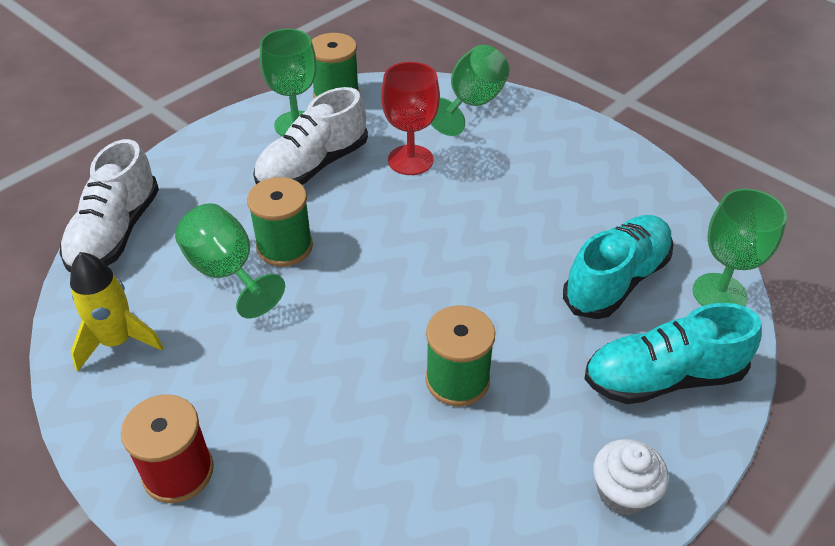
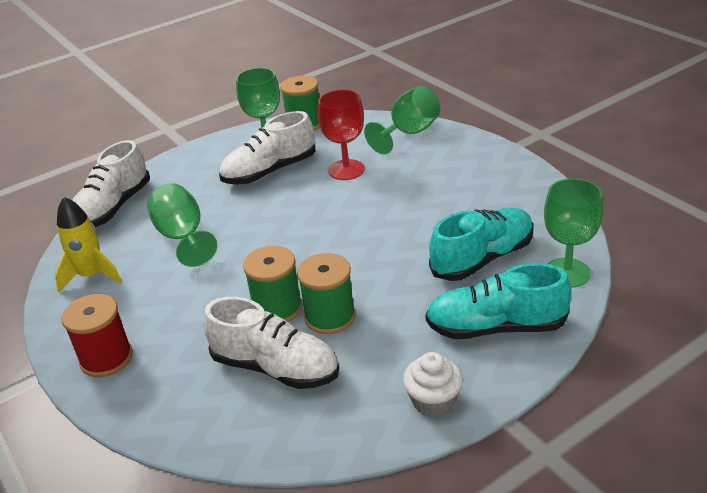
camera: 15 degrees right, 10 degrees down
(284, 247) = (230, 223): green spool -> green spool (277, 308)
(411, 463) = (275, 367): none -> white shoe

